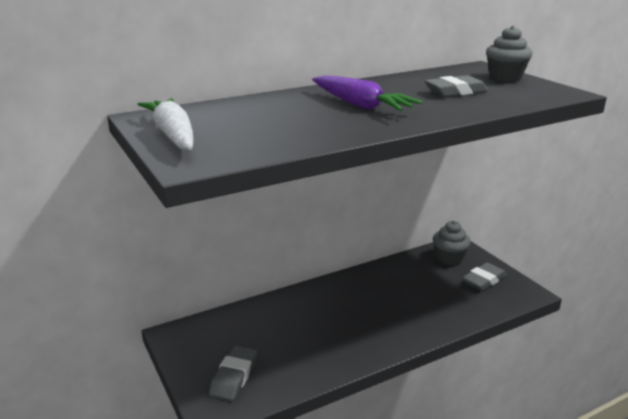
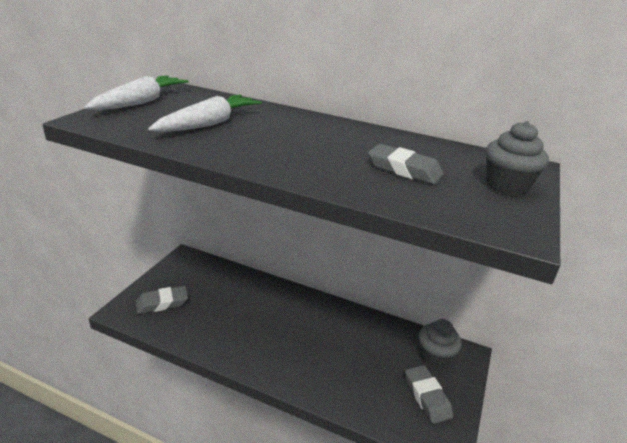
camera: 50 degrees right, 5 degrees up
(282, 122) = (209, 124): none -> white carrot
(360, 105) = (293, 139): purple carrot -> none
(483, 280) = (427, 397): grey eraser -> grey eraser turned 60 degrees clockwise

